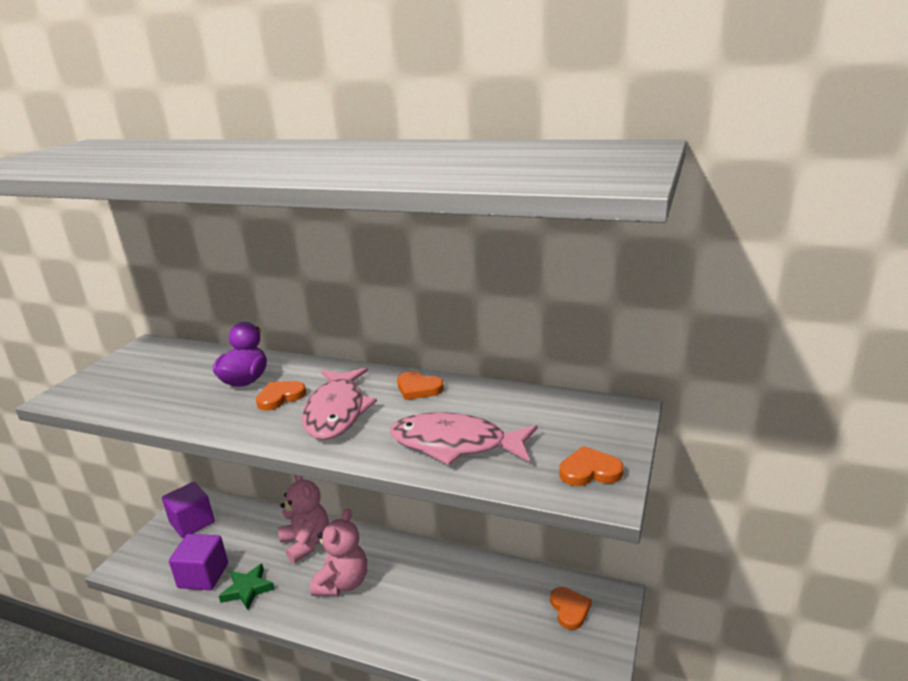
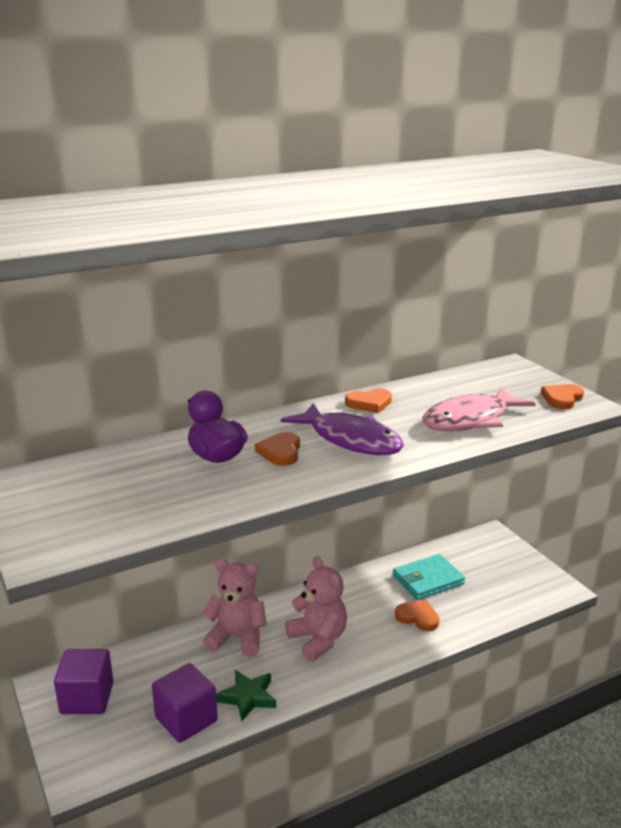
camera: 50 degrees left, 0 degrees up
(337, 412) = (350, 440): pink fish -> purple fish
(489, 597) = (428, 580): none -> turquoise wallet
(570, 609) = (481, 556): orange heart -> orange heart (418, 617)

